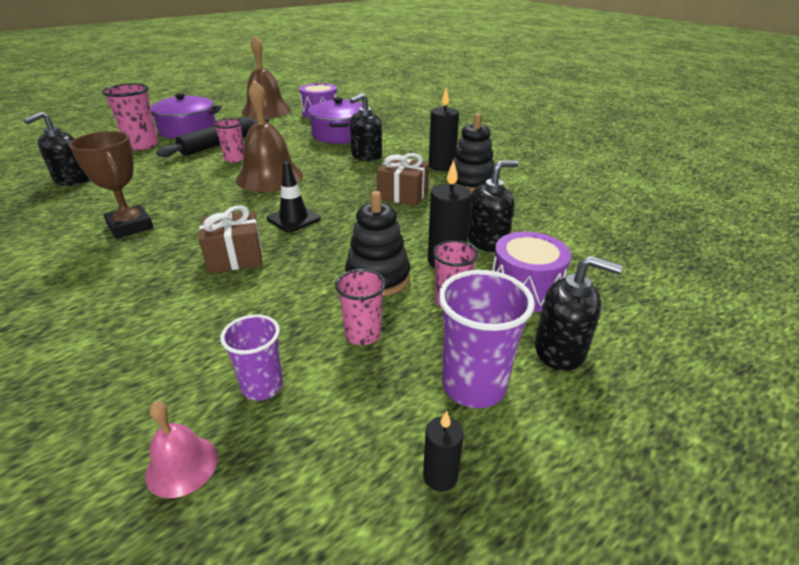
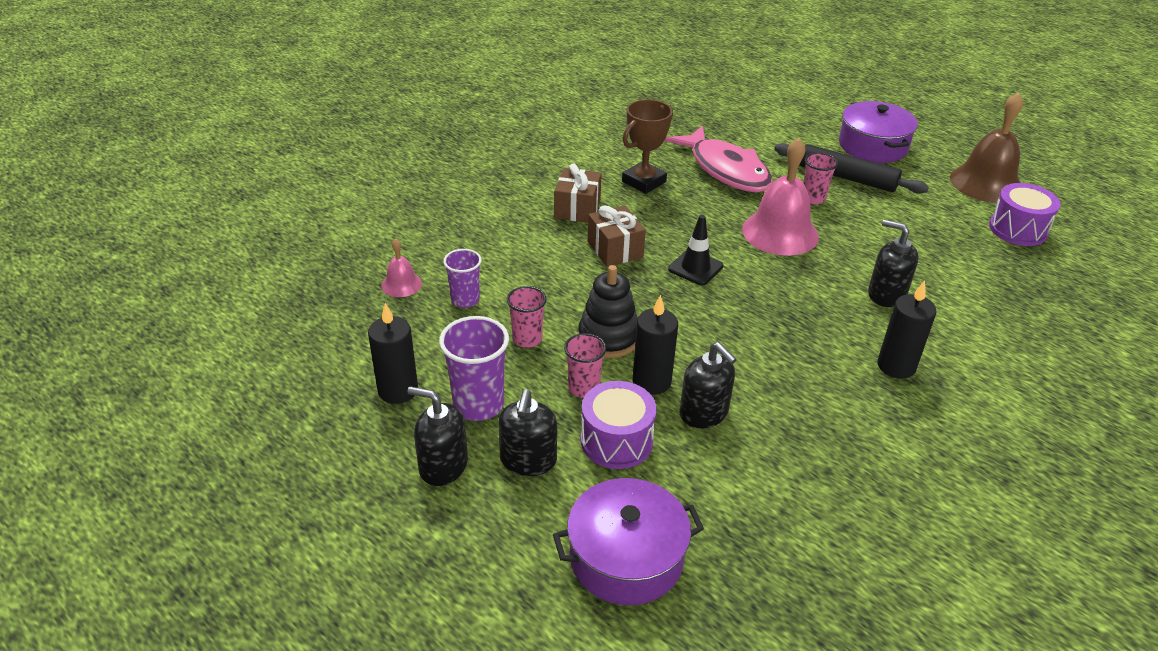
camera: 80 degrees right, 5 degrees up
(72, 180) = (711, 124): black soap dispenser -> black soap dispenser (443, 466)
(142, 145) = (811, 132): pink cup -> none
(157, 184) = (726, 170): none -> pink fish
(269, 177) = (780, 232): brown bell -> pink bell
(340, 134) = (946, 261): purple pot -> purple pot (626, 557)
(403, 195) = (788, 338): brown gift -> brown gift (577, 209)
(440, 476) = (398, 390): black candle -> black candle, size x1.75
(471, 182) = (857, 397): black stacking toy -> none

